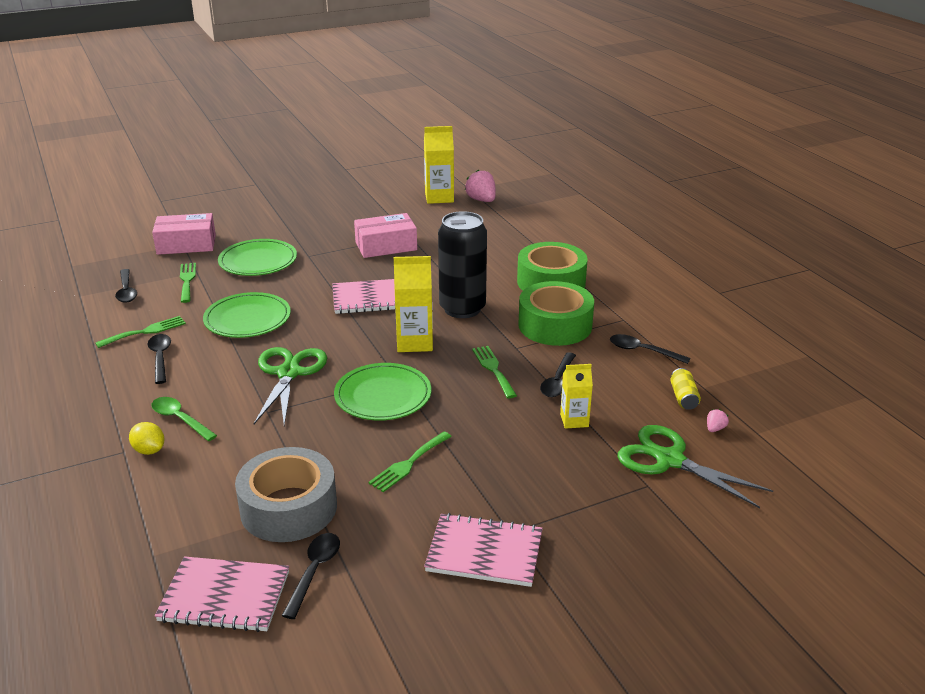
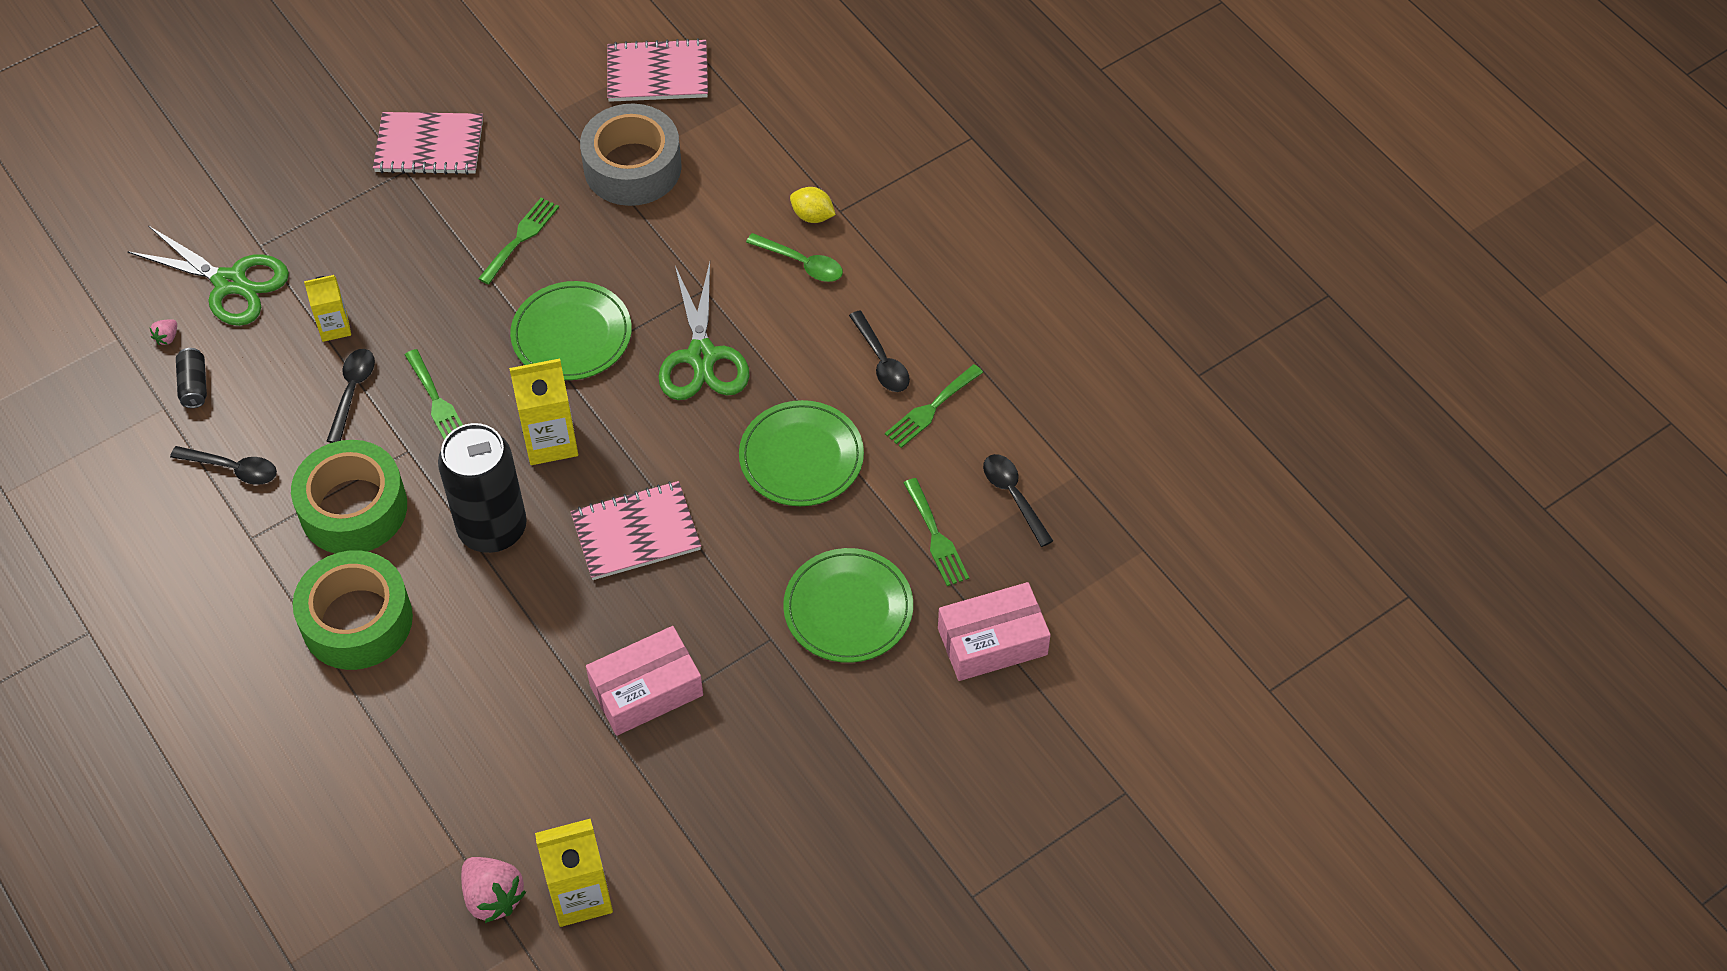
camera: 170 degrees right, 25 degrees up
(314, 572) = (585, 106): black spoon -> none
(683, 397) = (194, 385): yellow can -> black can

